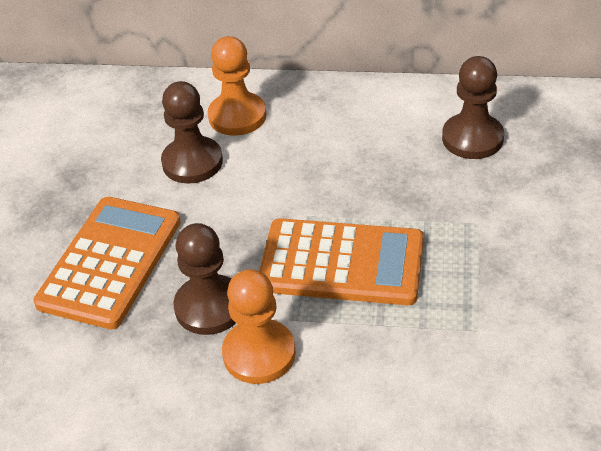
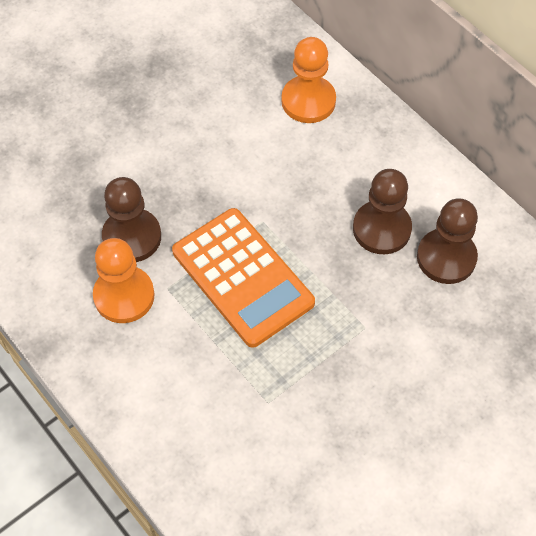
camera: 40 degrees right, 15 degrees up
(110, 262) = (111, 152): orange calculator -> none
(192, 162) = (238, 116): brown pawn -> brown pawn (381, 229)

